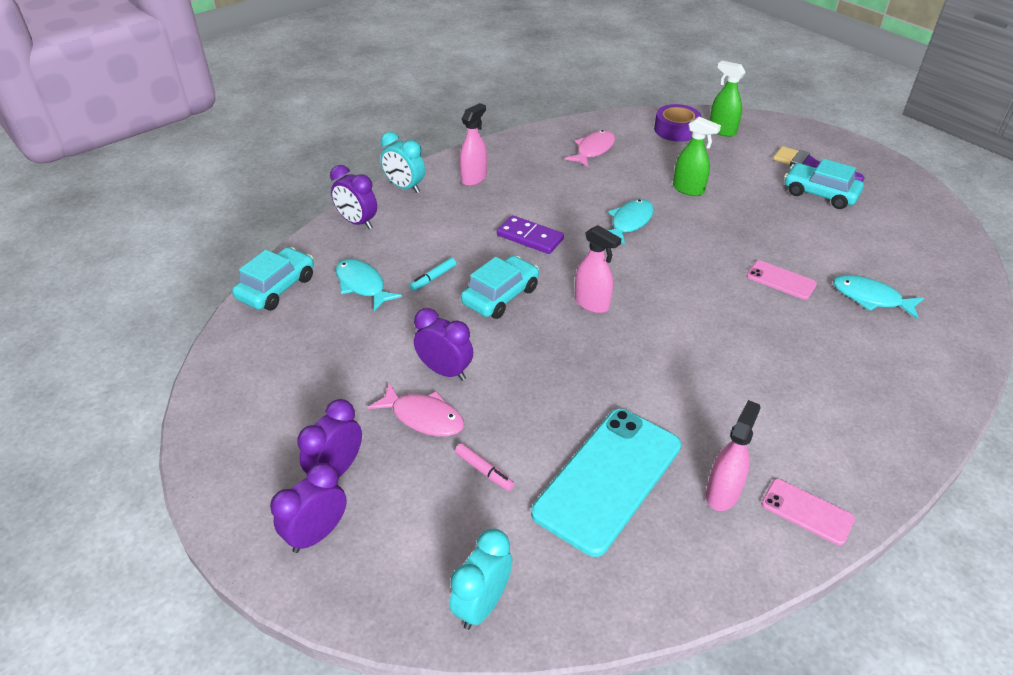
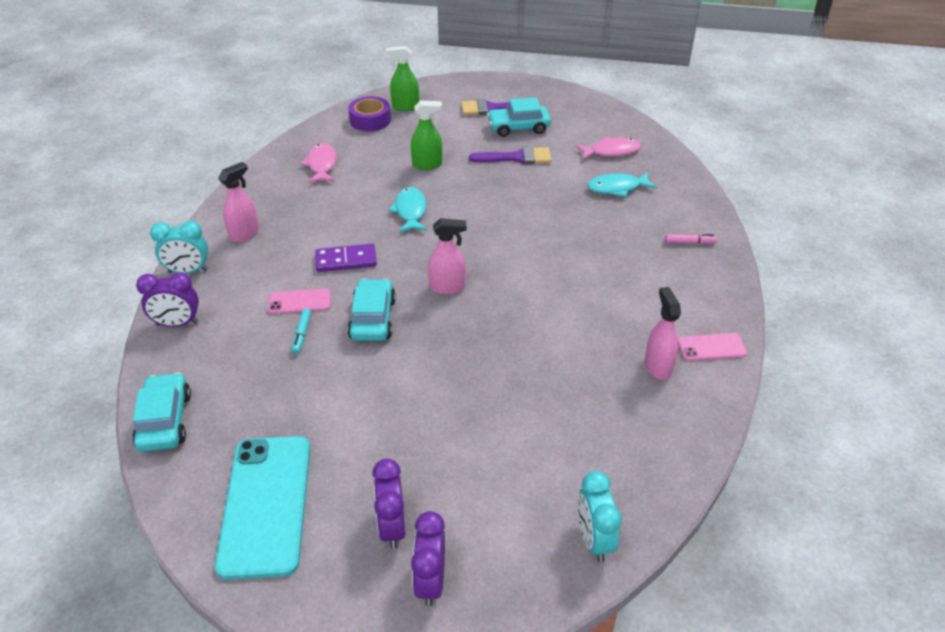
camera: 40 degrees left, 0 degrees up
(362, 285) = (245, 374): turquoise fish -> none
(423, 417) = (414, 444): pink fish -> pink fish (611, 151)
(445, 371) = (393, 400): purple clock -> none
(474, 178) = (244, 234): pink spray bottle -> pink spray bottle turned 45 degrees clockwise
(484, 471) = (500, 453): pink marker -> pink marker (690, 242)
(608, 479) = (584, 403): turquoise phone -> turquoise phone (266, 504)
(781, 280) = (554, 203): pink phone -> pink phone (299, 302)
(787, 221) = (517, 157): none -> purple brush

